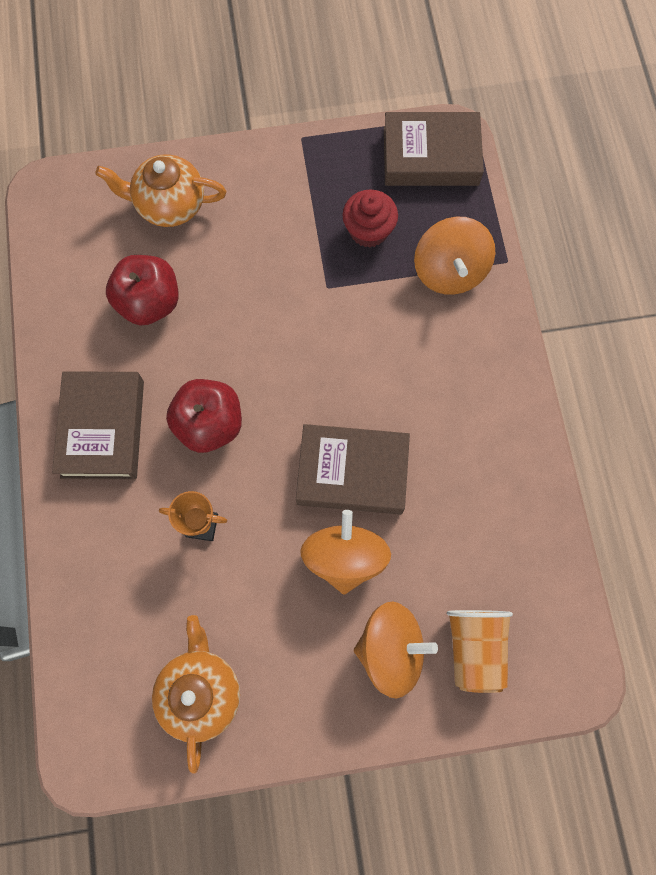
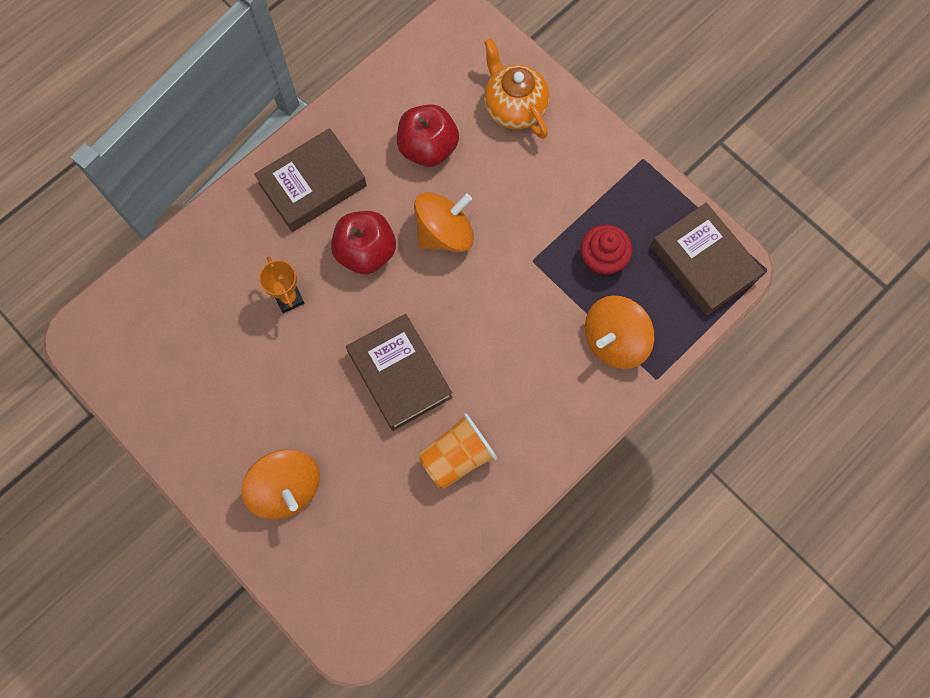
camera: 55 degrees right, 0 degrees up
(201, 692) = (174, 378): orange teapot -> none
(345, 557) = (332, 411): orange spinning top -> orange spinning top (444, 233)
(475, 648) = (327, 548): orange cup -> orange cup (457, 456)

